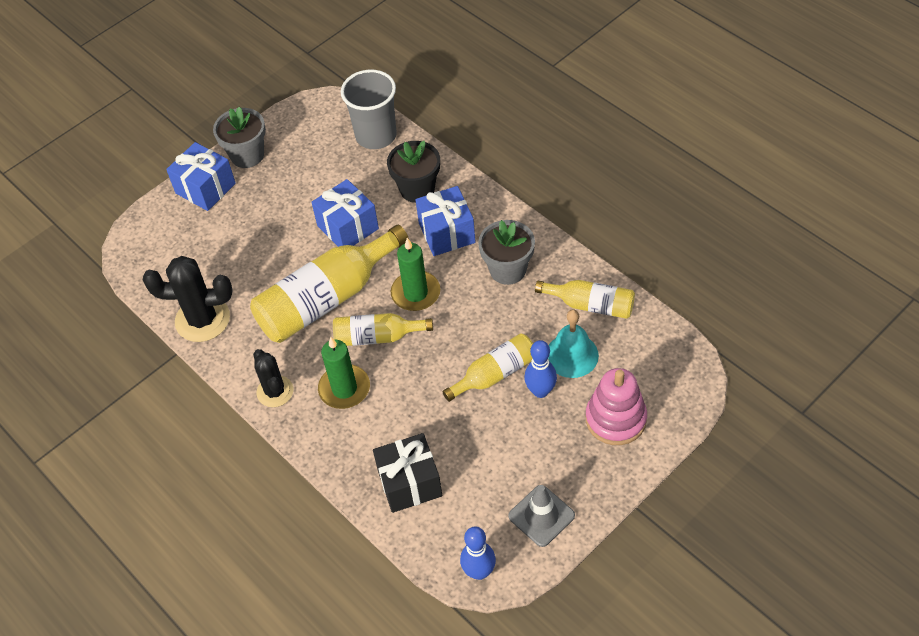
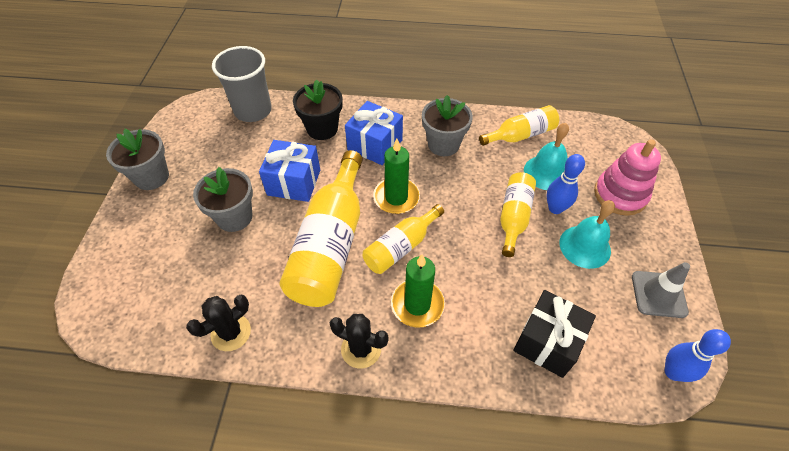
camera: 45 degrees left, 0 degrees up
(202, 319) = (231, 333): black cactus -> black cactus, size x0.64
(205, 188) = (133, 222): blue gift -> none
(278, 230) = (234, 217): none -> grey flower pot
(526, 438) = (585, 246): none -> turquoise bell

